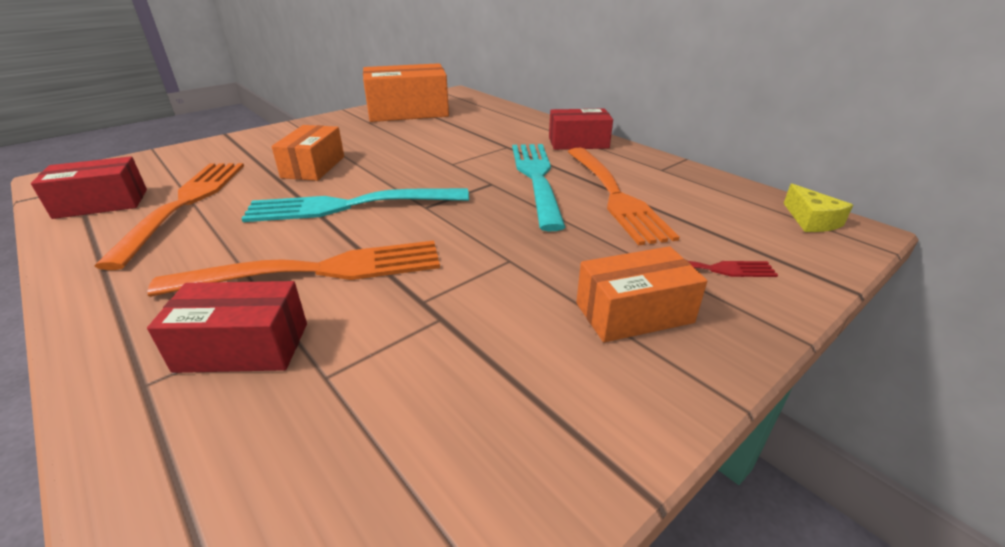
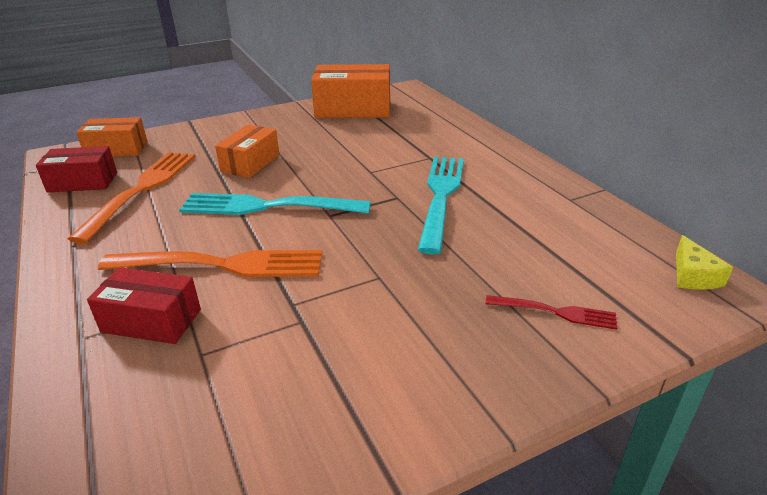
camera: 15 degrees right, 0 degrees up
(578, 143) = (501, 160): red box -> none
(613, 194) = (506, 222): orange fork -> none
(634, 313) = (462, 342): orange box -> orange box (117, 149)

